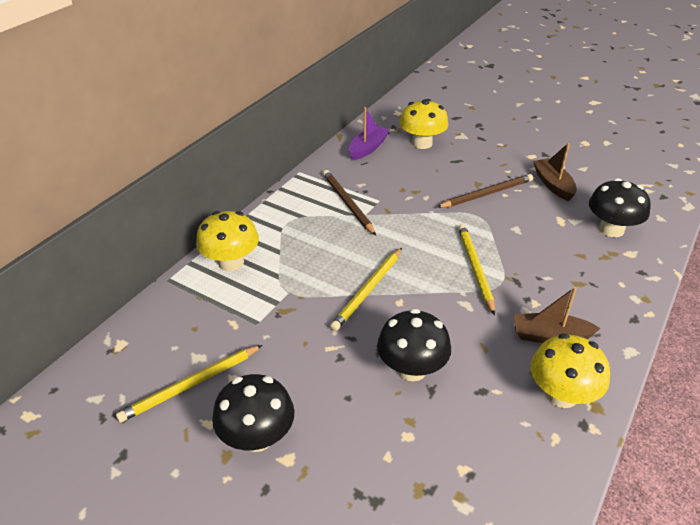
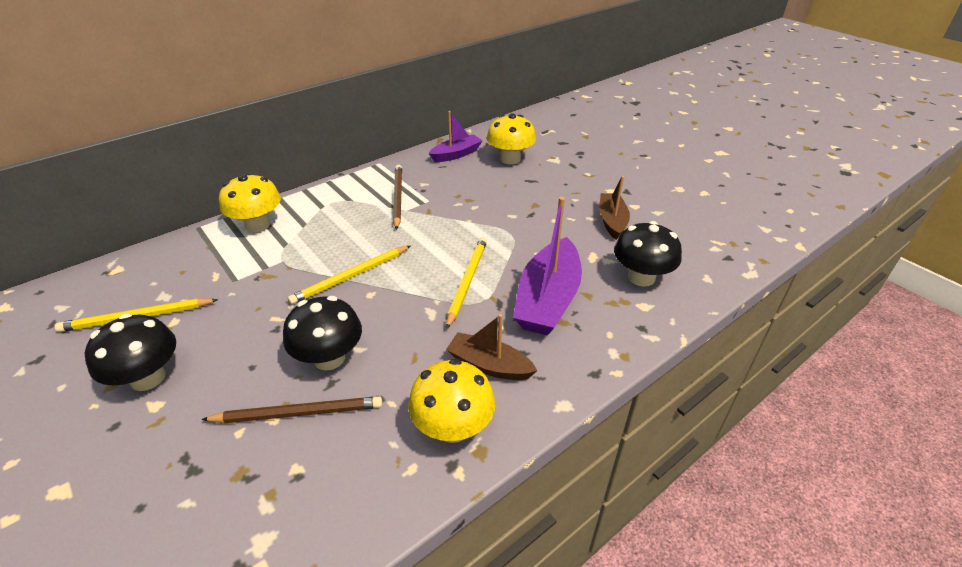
camera: 20 degrees right, 0 degrees up
(486, 194) = (536, 216): brown pencil -> brown pencil (298, 413)
(553, 267) = (547, 299): none -> purple boat

